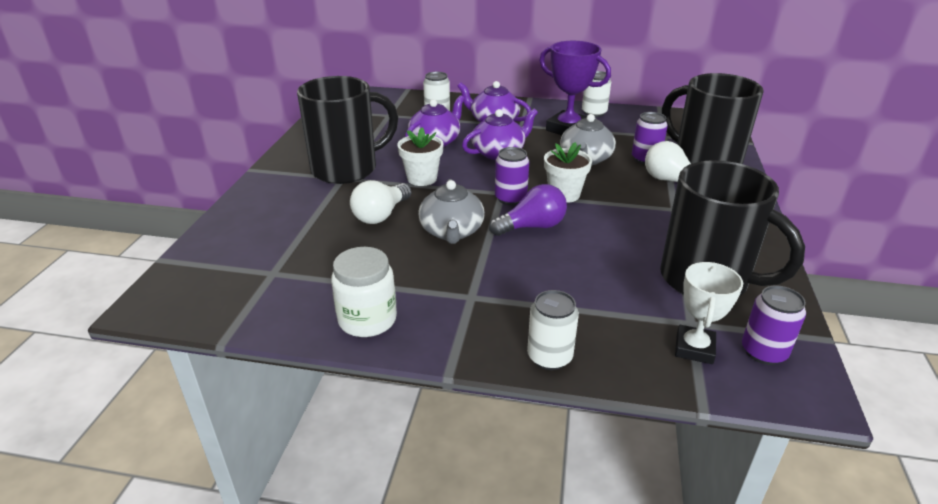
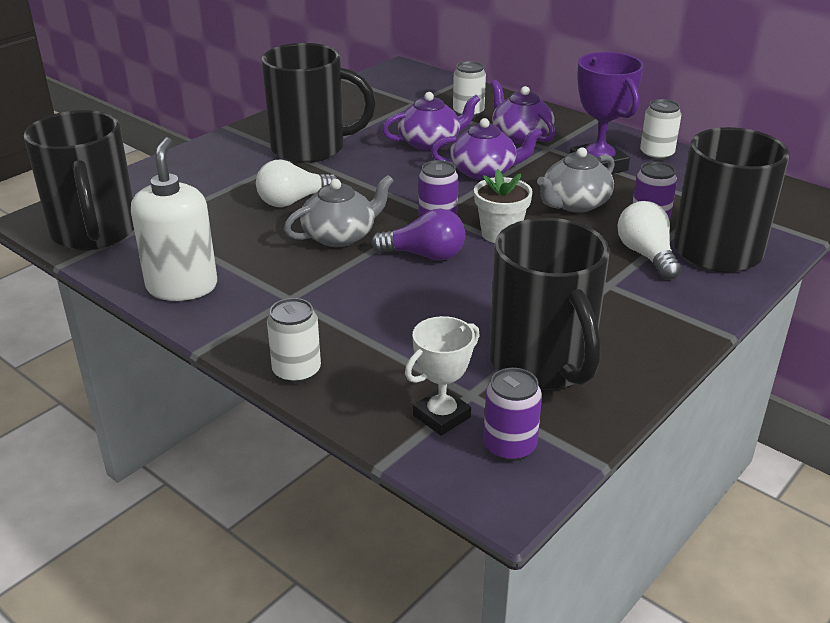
camera: 30 degrees right, 0 degrees up
(225, 298) = (95, 233): none -> black mug
(367, 319) = (182, 286): white jar -> white soap dispenser
(422, 178) = (372, 177): white flower pot -> none
(451, 232) = (340, 236): grey teapot -> grey teapot turned 150 degrees counterclockwise

